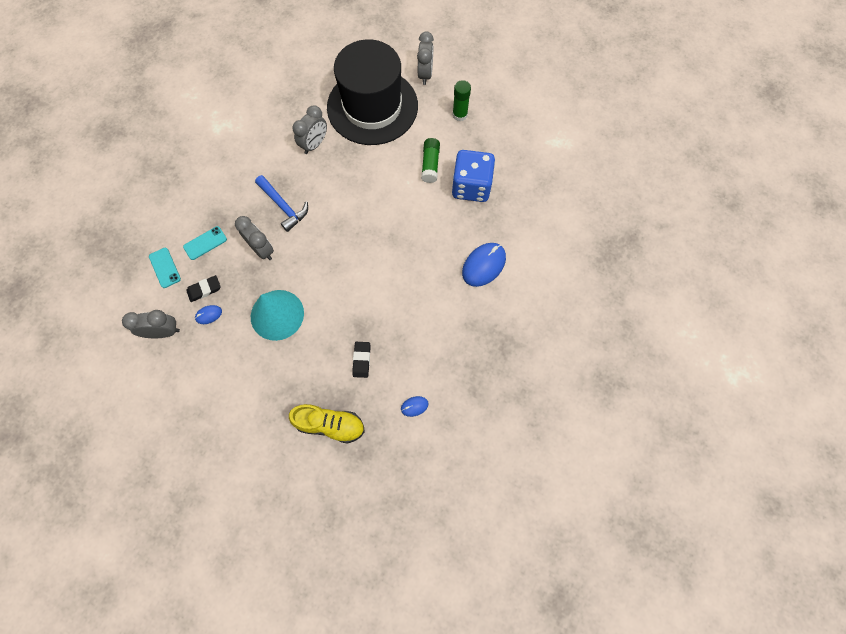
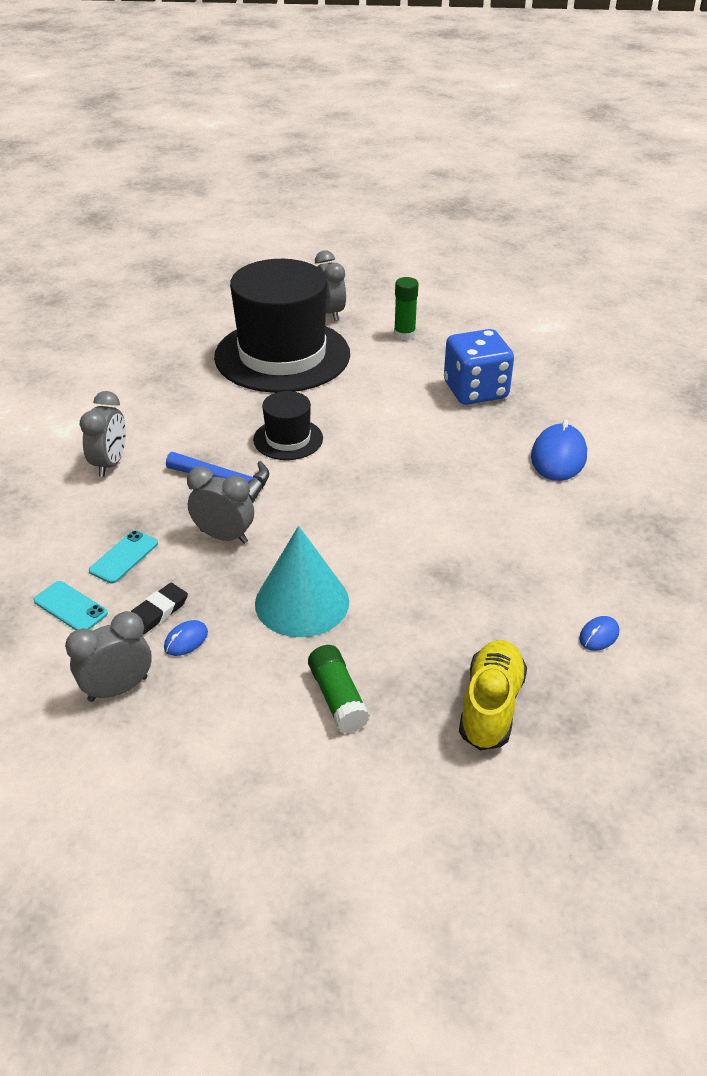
camera: 25 degrees left, 30 degrees down
(314, 144) = (226, 409): grey clock -> grey clock (110, 464)
(330, 424) = (490, 706): yellow shoe -> yellow shoe turned 60 degrees counterclockwise
(336, 185) = (288, 439): none -> black hat
(361, 360) = (475, 610): black eraser -> none
(430, 165) = (404, 386): green glue stick -> green glue stick (338, 698)

